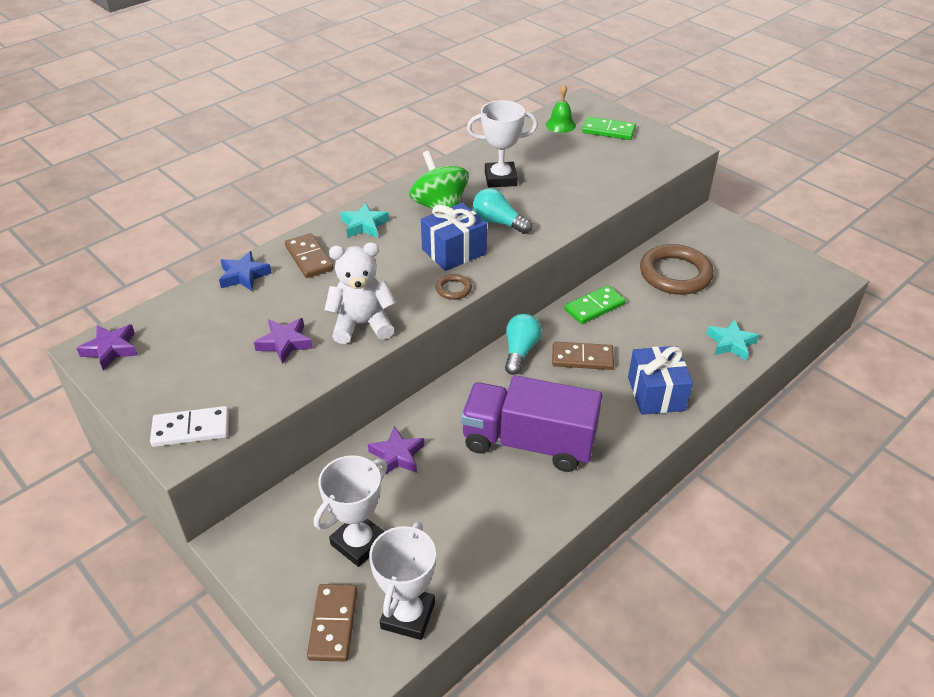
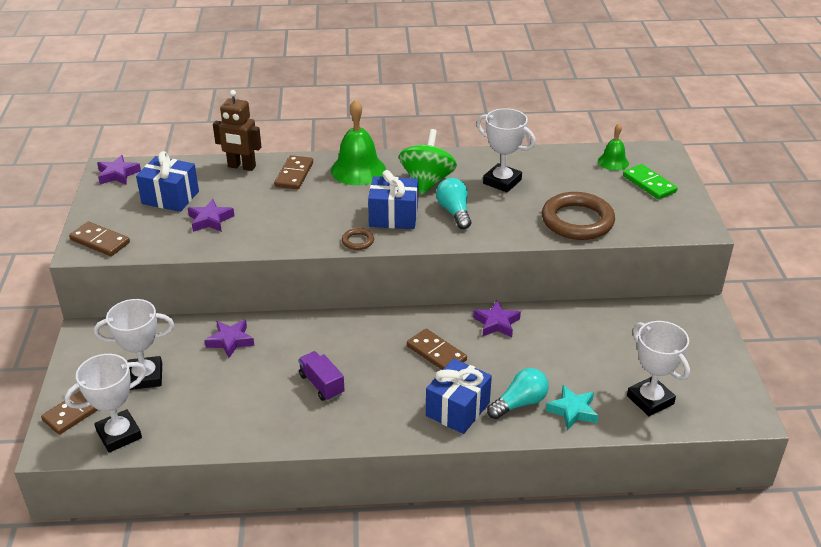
camera: 40 degrees right, 5 degrees down
(191, 429) = (100, 241): white domino -> brown domino
(209, 343) = (170, 197): none -> blue gift
(244, 276) = (241, 167): blue star -> brown robot
(362, 324) = (269, 233): white teddy bear -> none
(364, 225) = (358, 170): turquoise star -> green bell
(520, 351) = (397, 323): turquoise light bulb -> turquoise light bulb (519, 403)
(528, 442) = (321, 384): purple truck -> purple truck, size x0.47
(594, 307) = (496, 323): green domino -> purple star
(675, 274) = (600, 335): brown ring -> brown ring (577, 221)
(765, 304) = (650, 400): none -> white trophy

